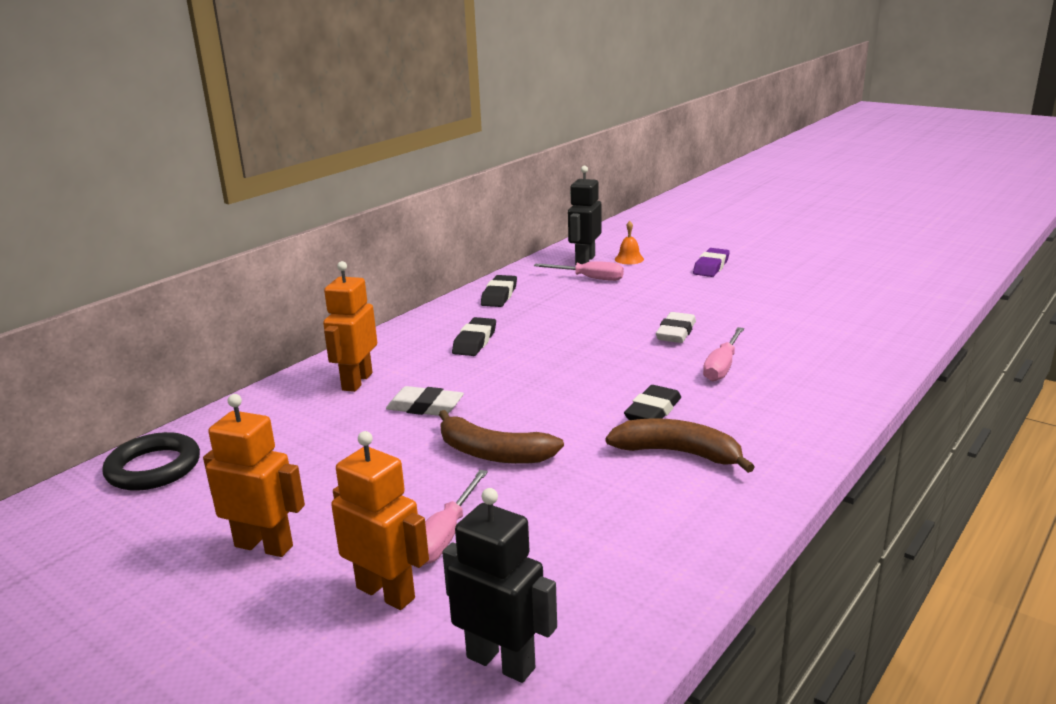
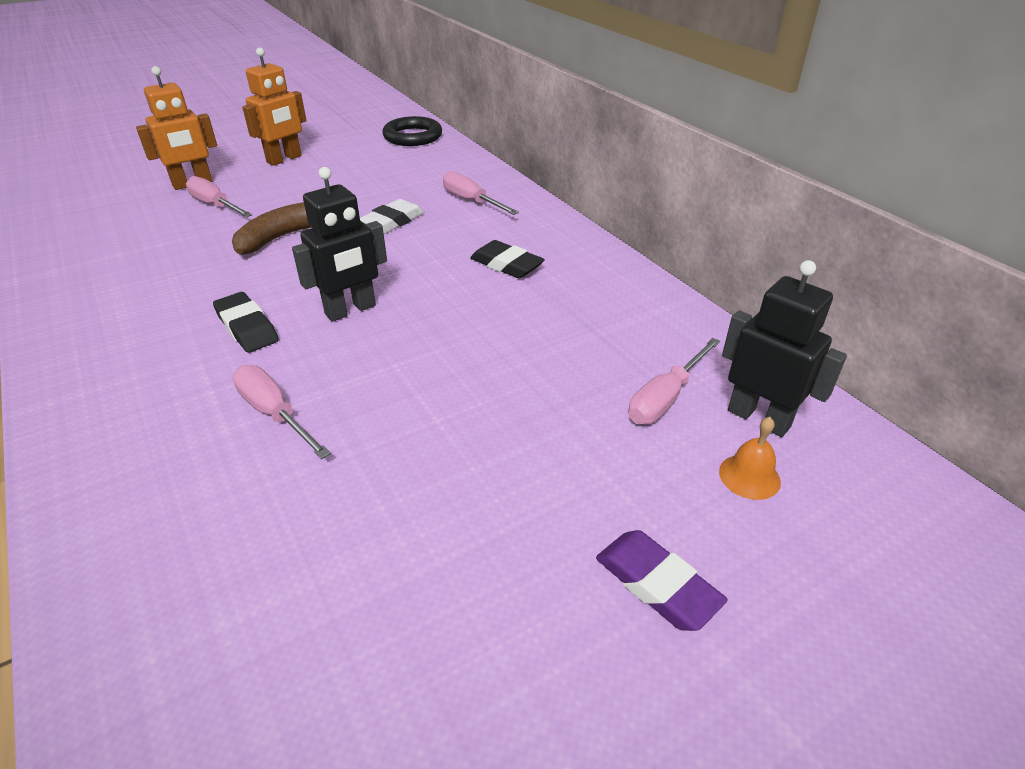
camera: 110 degrees right, 15 degrees up
(356, 381) = (471, 201): orange robot -> pink screwdriver
(499, 295) = (637, 305): black eraser -> none
(501, 662) = (92, 203): black robot -> black robot (351, 310)
(676, 332) = (403, 413): white eraser -> none
(678, 453) = (166, 317): brown banana -> none

